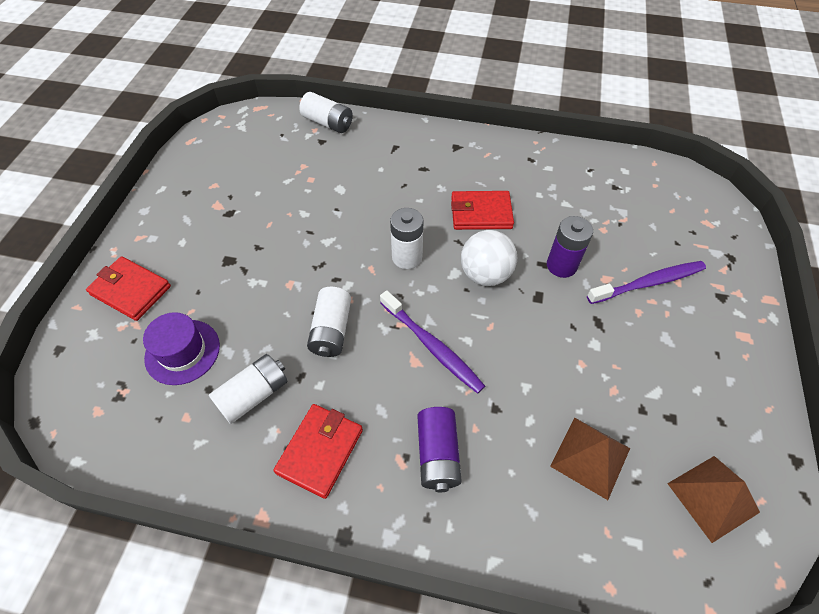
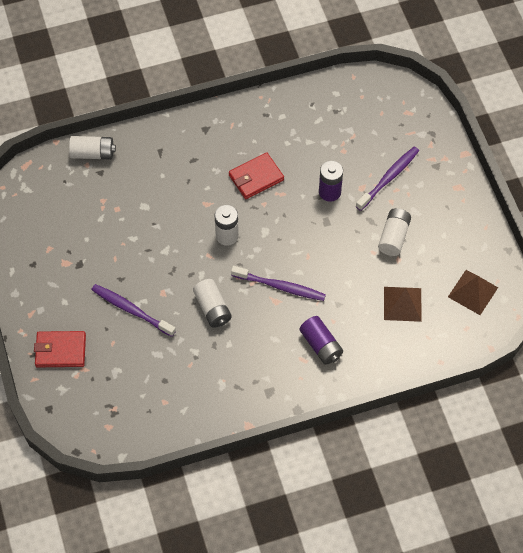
camera: 30 degrees left, 5 degrees up
(182, 351) = (130, 368): purple hat -> none
(241, 286) = (132, 310): none -> purple toothbrush
(254, 394) = (194, 369): white battery -> white battery (393, 237)
(320, 451) = (255, 378): red wallet -> none
(485, 274) = (285, 222): white ball -> none

